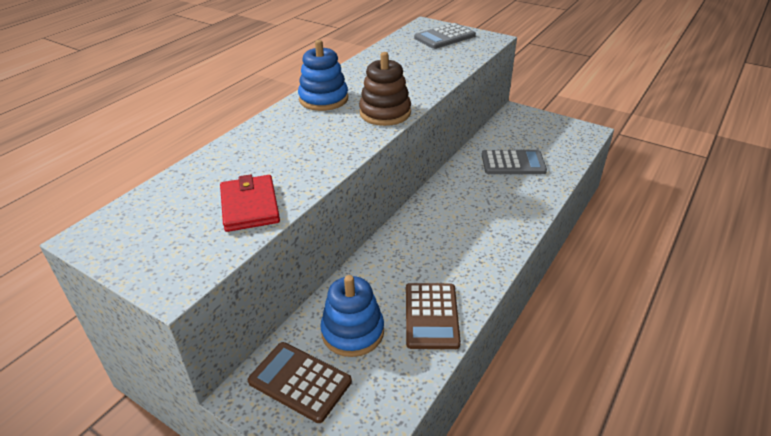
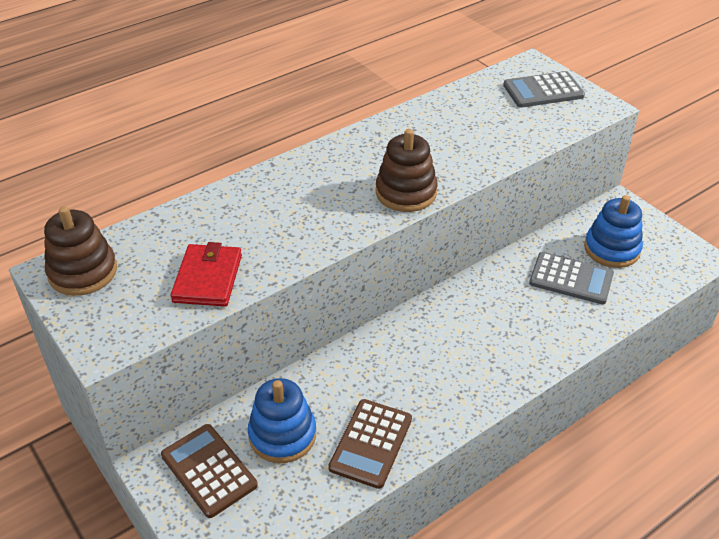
camera: 20 degrees right, 5 degrees up
(122, 229) = (83, 272): none -> brown stacking toy
(323, 99) = (348, 156): blue stacking toy -> blue stacking toy (611, 249)

